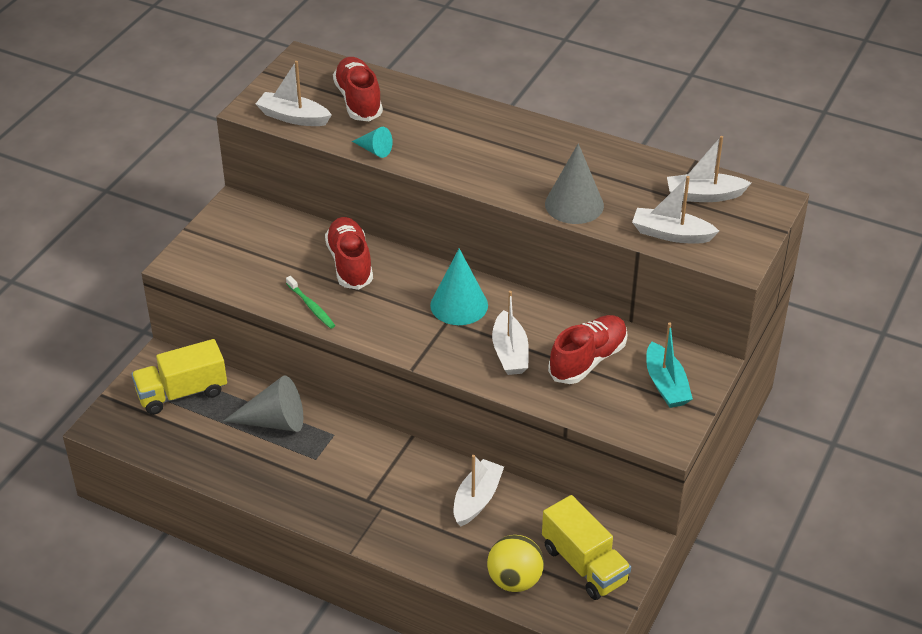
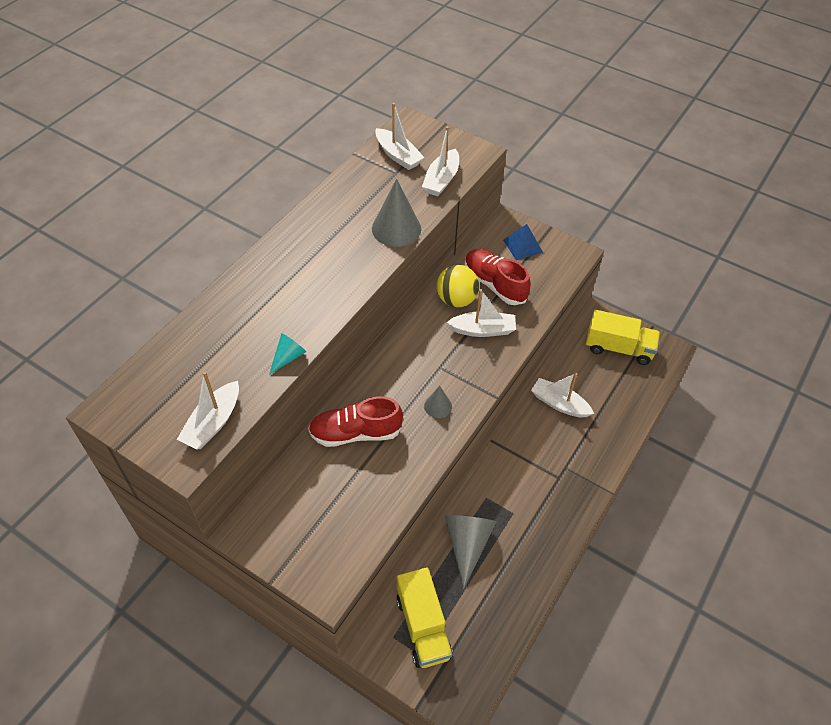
camera: 85 degrees left, 10 degrees up
(311, 307) = (410, 467): green toothbrush -> none
(358, 101) = (202, 364): red shoe -> none
(392, 322) = (438, 406): none -> grey cone
(459, 305) = (422, 357): turquoise cone -> none
(514, 580) = (634, 389): yellow ball -> yellow ball (456, 300)
(584, 564) = (618, 348): yellow truck -> yellow truck turned 45 degrees clockwise
(666, 385) = (522, 246): turquoise boat -> blue pyramid
(704, 195) = (398, 156): white boat -> white boat turned 45 degrees counterclockwise

